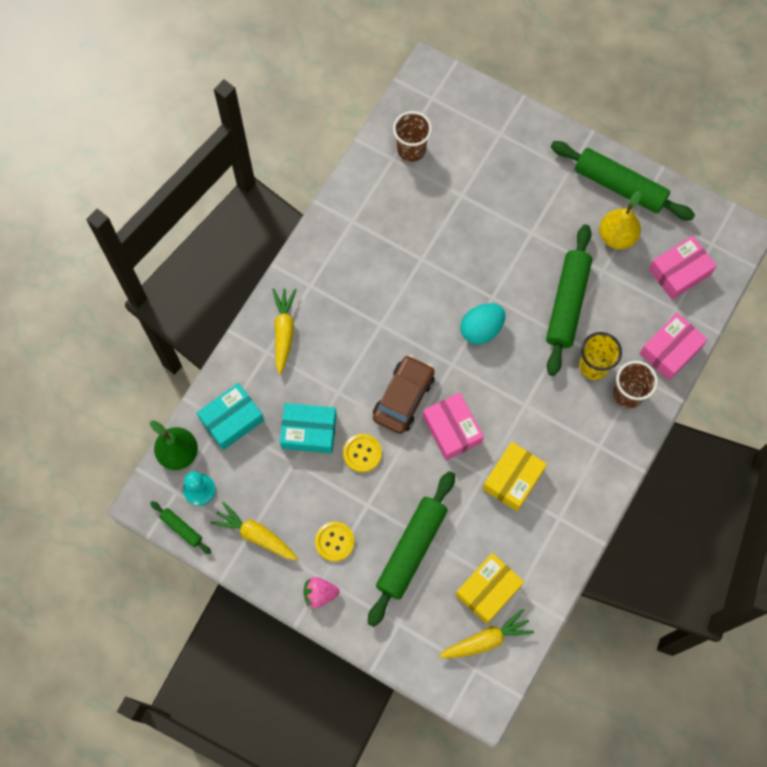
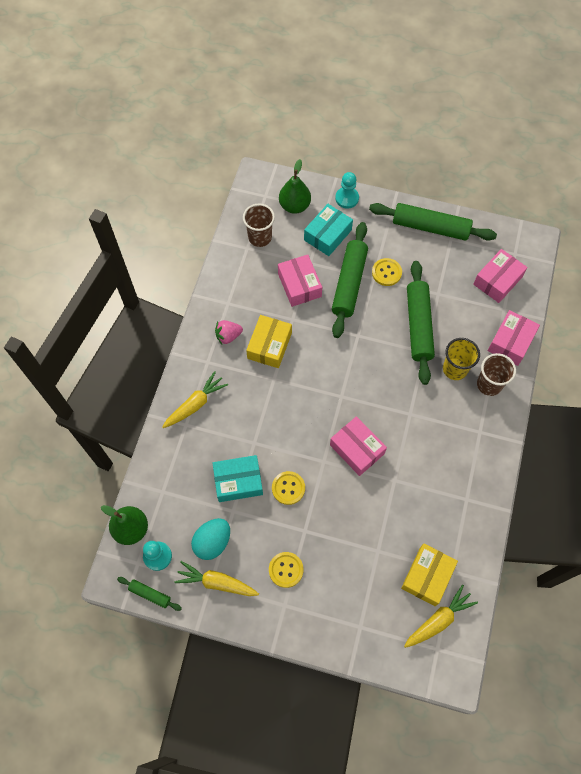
camera: 15 degrees left, 5 degrees down
(232, 419) = (170, 488): turquoise box -> turquoise box (327, 235)
(284, 331) = (195, 404): yellow carrot -> yellow carrot turned 60 degrees clockwise
(320, 594) = (285, 619): pink strawberry -> pink strawberry (228, 336)
(403, 398) = (309, 433): brown car -> none
(411, 550) = (353, 559): green rolling pin -> green rolling pin (349, 283)
(442, 220) = (299, 285): none -> pink box
(464, 119) = (294, 206): none -> green pear
(481, 329) = (356, 362): turquoise egg -> turquoise egg (212, 542)
(513, 479) = (419, 477): yellow box -> yellow box (269, 346)
(529, 125) = (347, 198): none -> turquoise pawn
(549, 229) = (386, 272): none -> yellow button
(617, 236) = (440, 265): yellow pear -> none

